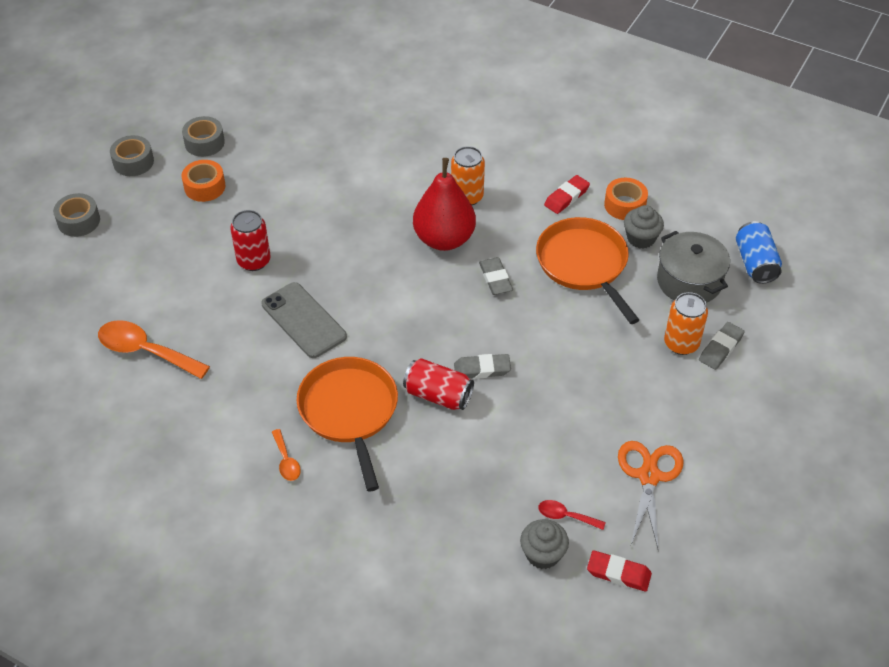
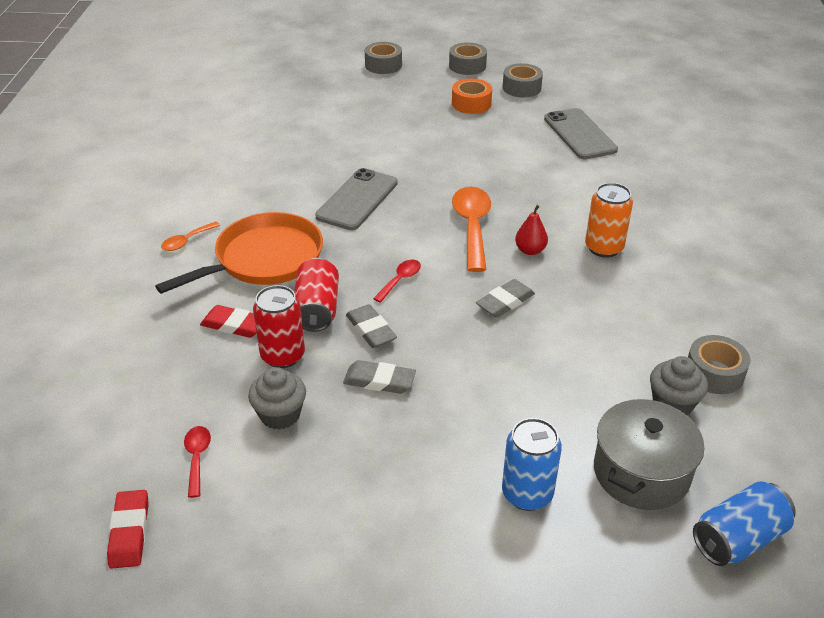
camera: 65 degrees right, 10 degrees down
(145, 351) = (269, 135): orange spoon -> orange spoon (472, 226)
(254, 261) = (407, 153): red can -> red can (282, 356)
(308, 140) = (579, 134): none -> grey phone
(433, 330) = (400, 280): none -> red spoon
(444, 239) = (530, 250): red pear -> red pear, size x0.44
(542, 554) = (136, 453): grey cupcake -> grey cupcake (280, 415)
(566, 197) = (677, 320): red eraser -> red eraser (234, 325)
(584, 264) = (585, 365): orange pan -> none
(625, 205) = (714, 373): orange tape -> grey tape
(648, 476) = (290, 520): orange scissors -> none
(681, 343) = (527, 494): orange can -> blue can
(720, 348) = (549, 540): grey eraser -> grey eraser (379, 381)

